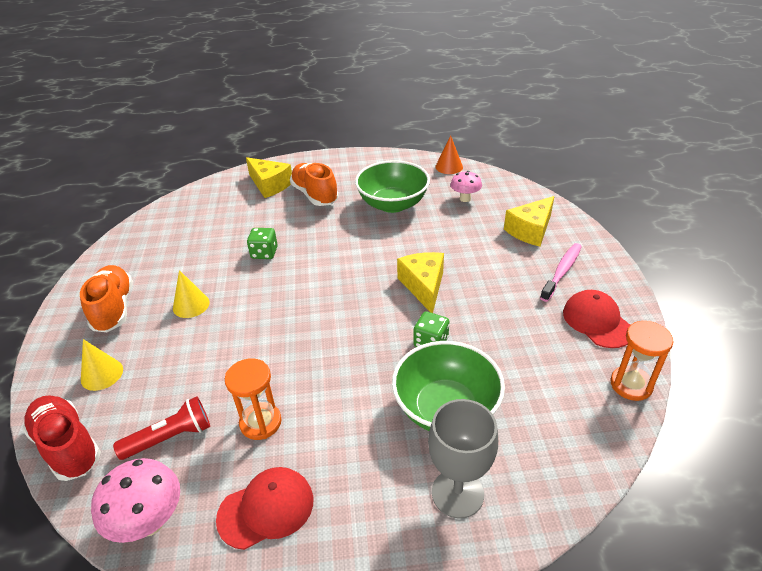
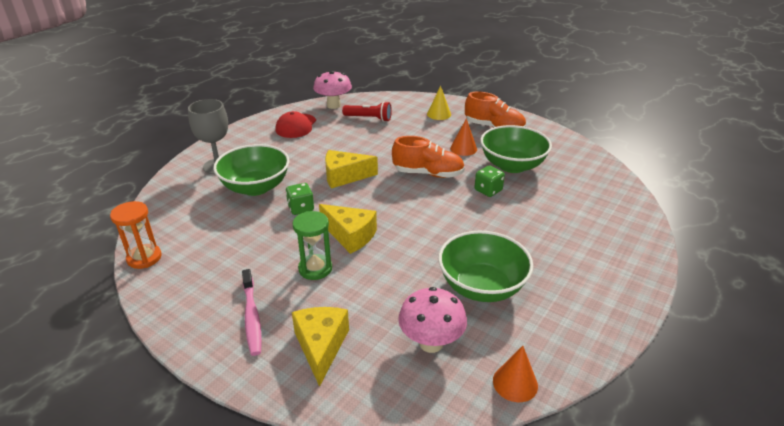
camera: 130 degrees right, 5 degrees down
(67, 446) = (402, 99): red shoe -> none
(170, 438) = (369, 118): red flashlight -> red flashlight turned 90 degrees counterclockwise
(191, 305) = (463, 148): yellow cone -> orange cone
(201, 260) = (512, 165): none -> green bowl
(260, 422) = (340, 139): orange hourglass -> none
(270, 185) = (604, 233): yellow cheese -> yellow cheese (344, 176)
(315, 195) = (555, 250): orange shoe -> orange shoe (428, 174)
(465, 198) = (431, 343): pink mushroom -> pink mushroom, size x1.53
(482, 277) = (315, 269): none -> green hourglass
(597, 321) = (191, 288): red cap -> none

